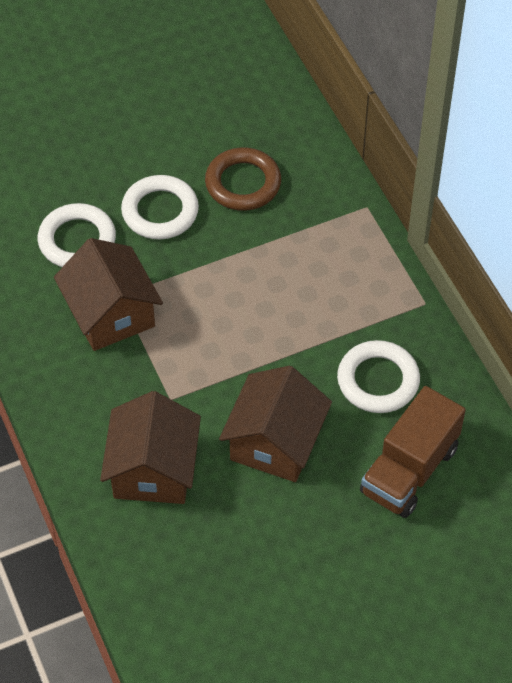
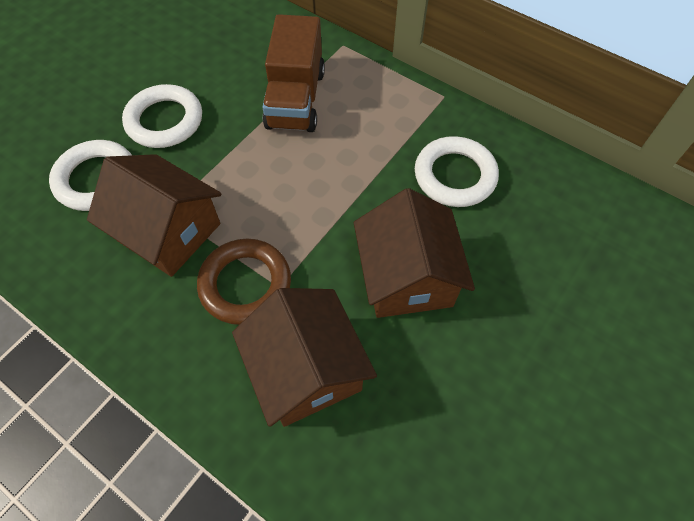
camera: 30 degrees left, 5 degrees up
(243, 183) = (226, 69): brown ring -> brown ring (245, 284)
(409, 470) = (541, 241): brown truck -> brown truck (296, 99)

